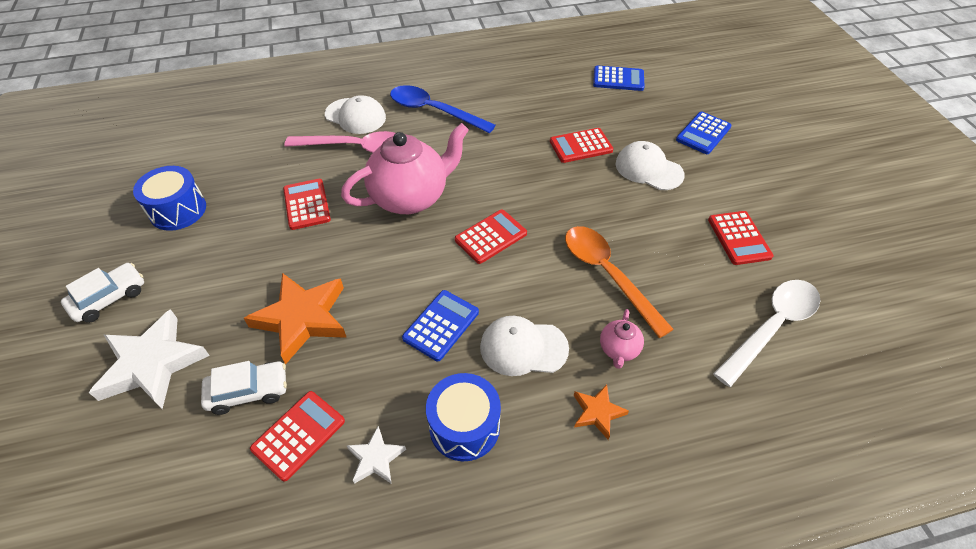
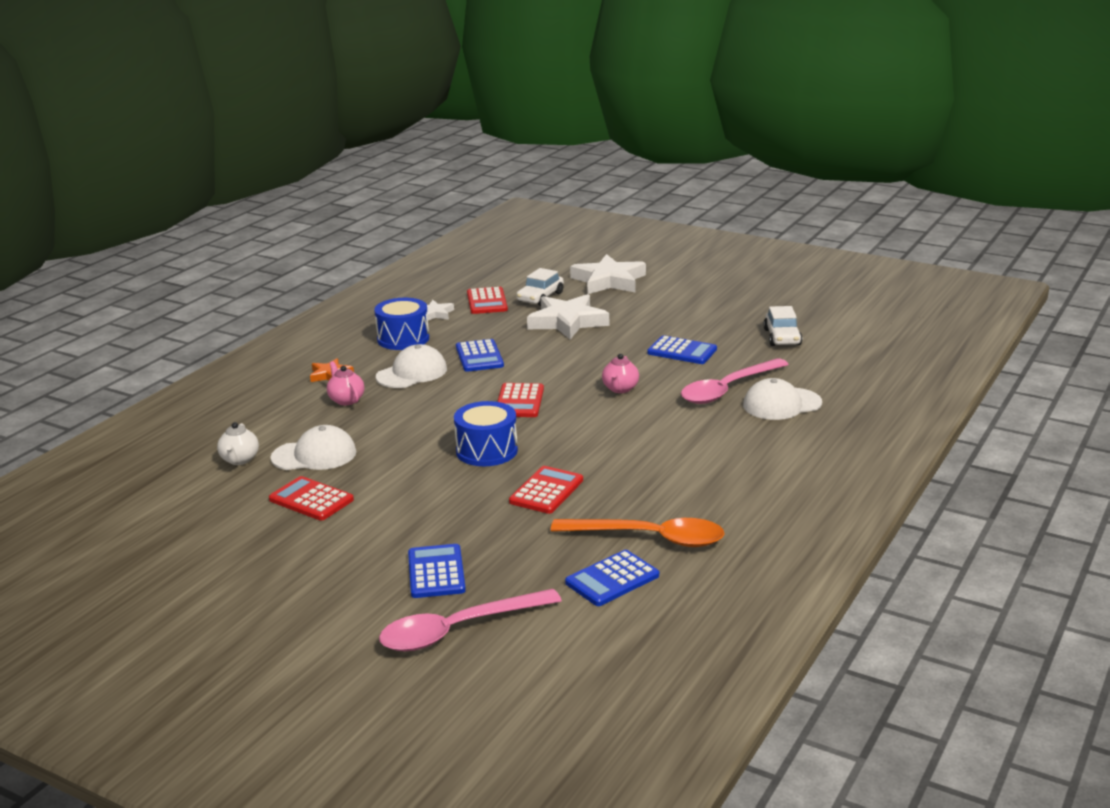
camera: 135 degrees right, 25 degrees down
(109, 298) = (689, 280): white car -> white car (782, 337)
(178, 210) = (752, 311): blue drum -> blue drum (486, 451)
(302, 318) = (567, 322): orange star -> white star
(306, 204) = (682, 351): red calculator -> blue calculator
(410, 197) = (620, 389): pink teapot -> pink teapot, size x0.44
(434, 111) = (729, 443): blue spoon -> none
(608, 275) = (399, 426): orange spoon -> orange spoon (649, 538)
(648, 169) = (454, 507): white cap -> white cap (314, 455)
(722, 98) = (458, 630): none -> pink spoon
(771, 327) = (239, 460): white spoon -> white teapot

